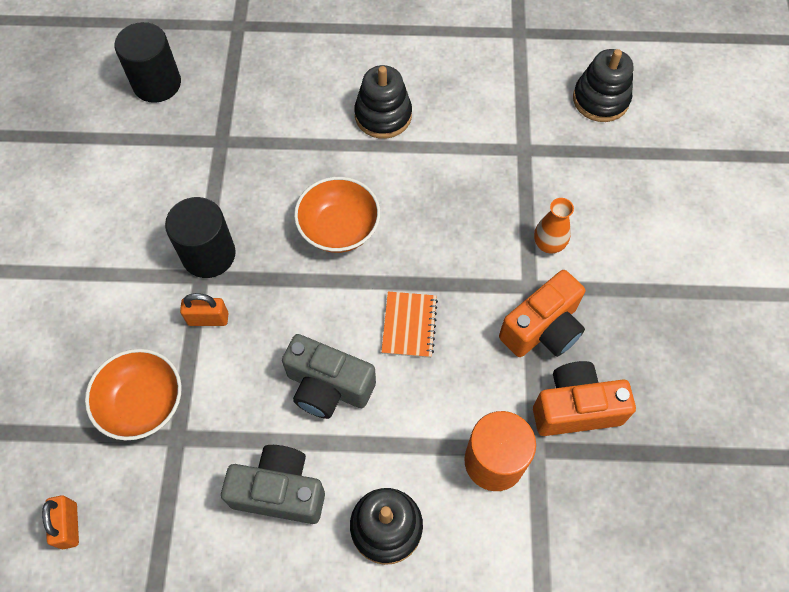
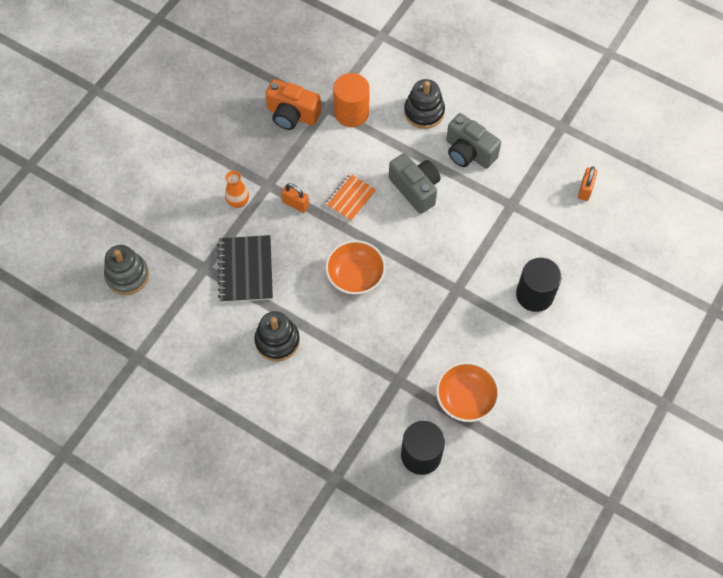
camera: 150 degrees left, 0 degrees up
(143, 403) = (522, 231): orange bowl -> orange bowl (465, 399)
(208, 254) = (445, 301): black cylinder -> black cylinder (534, 295)
(208, 319) = (464, 260): orange padlock -> orange padlock (295, 204)
(475, 170) = (245, 270): none -> black notebook
(542, 329) = (278, 159): orange camera -> none
(600, 99) = (127, 275): black stacking toy -> grey stacking toy

